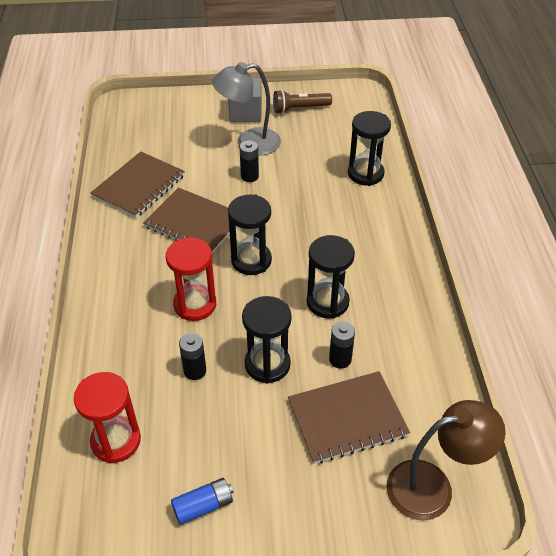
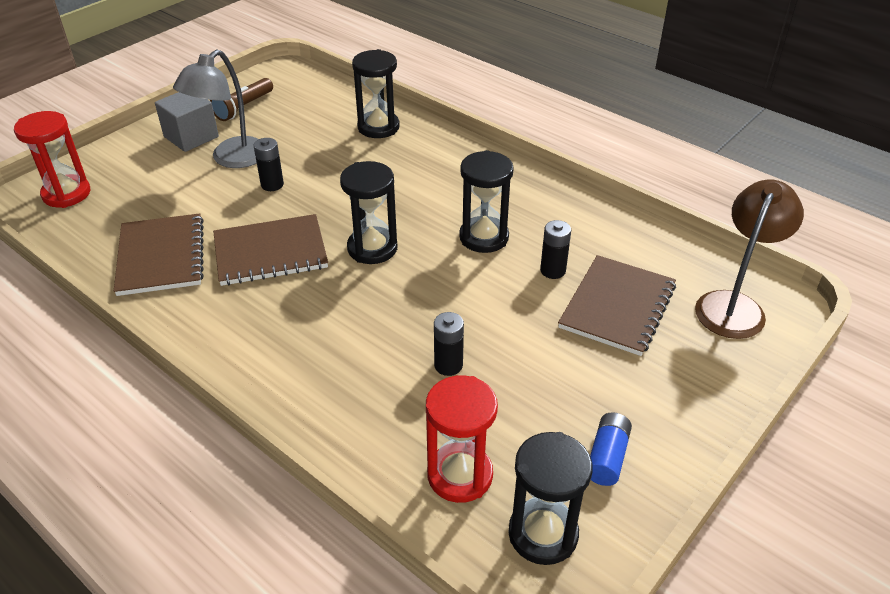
camera: 45 degrees left, 5 degrees down
(195, 304) = (370, 315): red hourglass -> red hourglass (66, 194)
(267, 364) = (502, 315): black hourglass -> black hourglass (543, 534)

